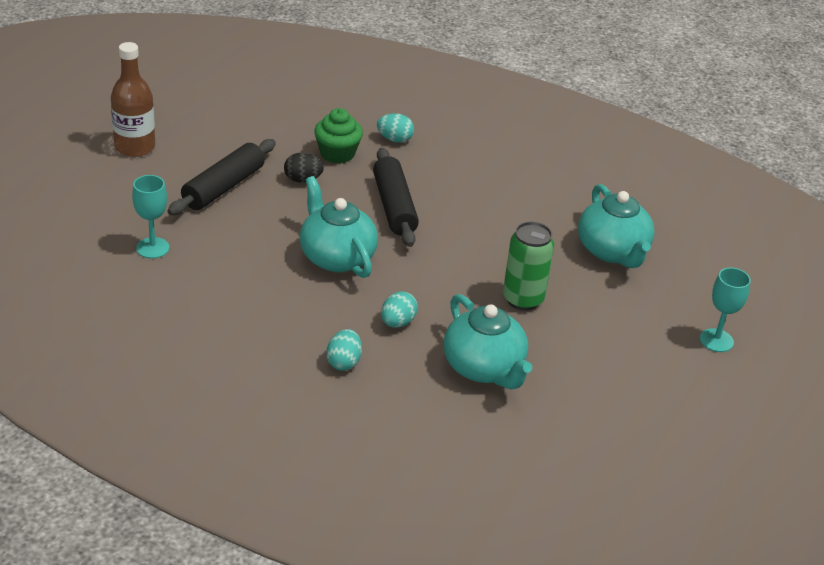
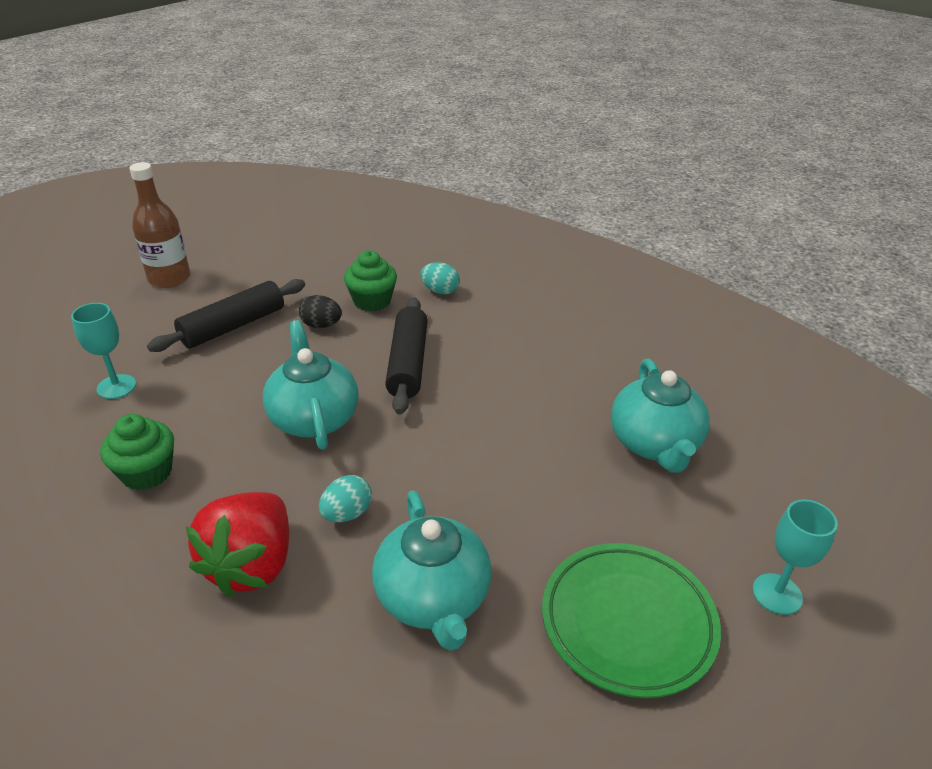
camera: 15 degrees right, 0 degrees up
(224, 310) = (147, 472): none -> green cupcake
(344, 362) = (251, 564): turquoise egg -> red strawberry
(523, 299) = (520, 498): green can -> none
(621, 367) = (628, 622): none -> green plate

